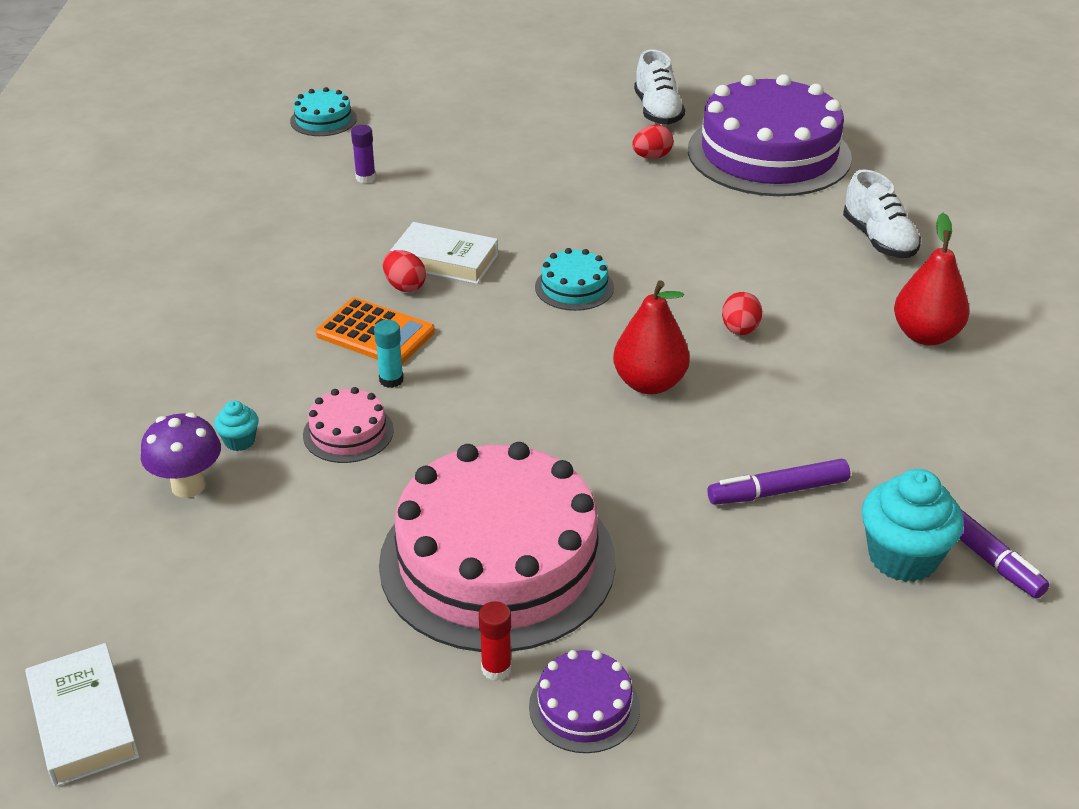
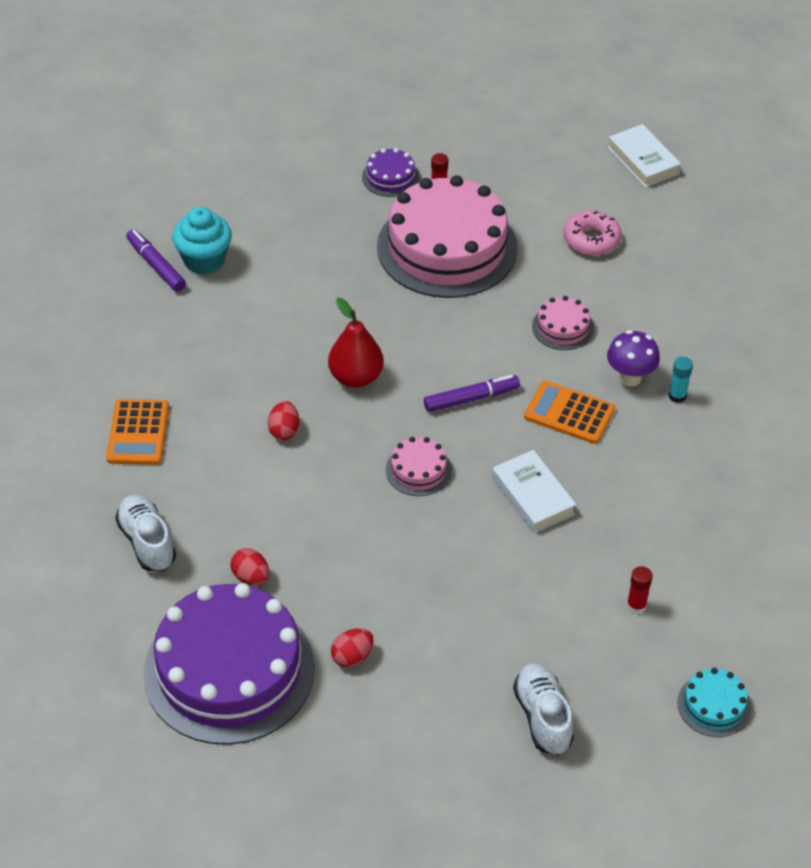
camera: 175 degrees right, 10 degrees up
(188, 486) = (652, 285): purple mushroom -> purple mushroom (630, 377)
(239, 441) = (633, 317): turquoise cupcake -> none
(252, 563) = (591, 240): none -> pink donut
(365, 178) = (636, 606): purple glue stick -> red glue stick
(391, 380) = (545, 371): turquoise glue stick -> turquoise glue stick (677, 396)
(405, 286) = (559, 464): red egg -> red egg (251, 577)
(445, 260) = (533, 496): white book -> white book turned 45 degrees clockwise
(574, 287) = (418, 470): turquoise cake -> pink cake
(657, 111) = (345, 744): white shoe -> white shoe (542, 717)
(777, 491) = (273, 298): purple marker -> purple marker (471, 399)
(925, 335) = (138, 433): red pear -> orange calculator

